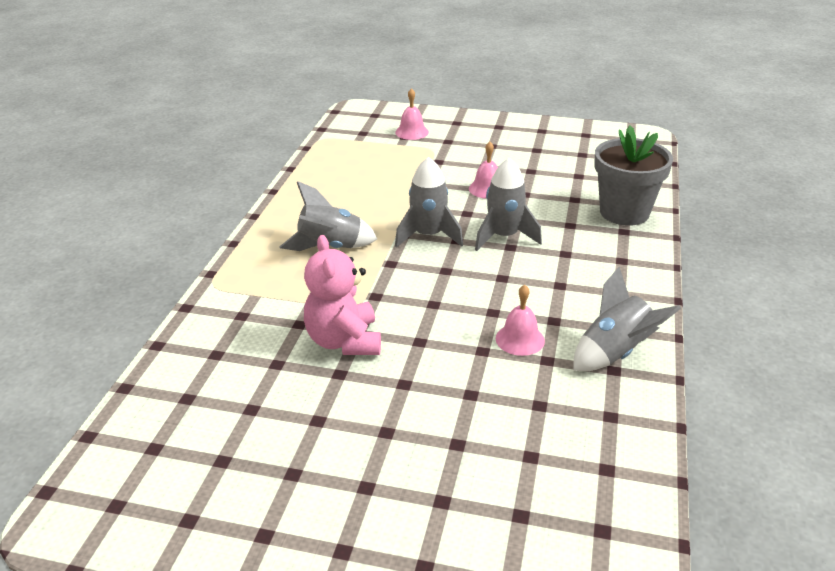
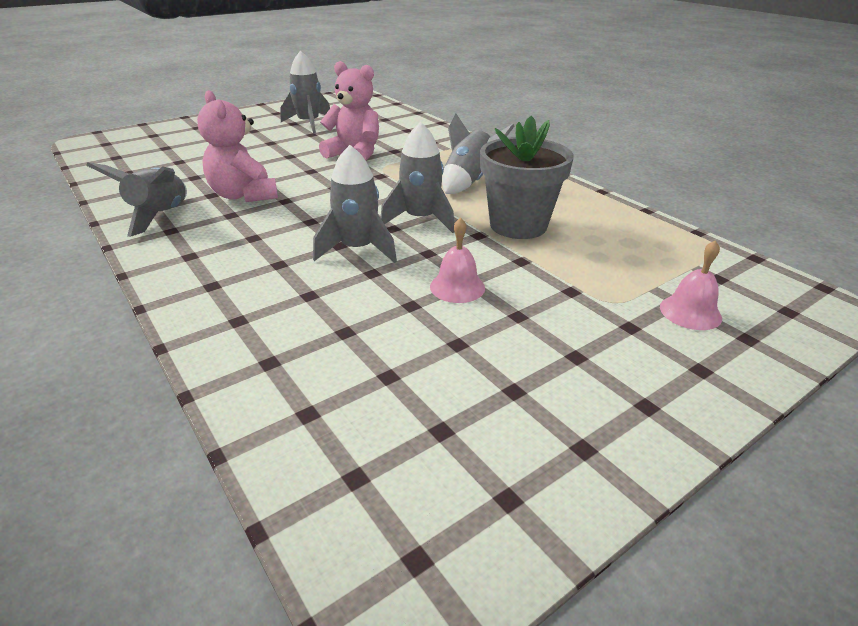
camera: 130 degrees right, 0 degrees up
(281, 453) = (309, 124): none -> grey rocket
(520, 339) = (244, 195): pink bell -> pink teddy bear
(624, 212) = (259, 347): grey flower pot -> grey flower pot (518, 225)

